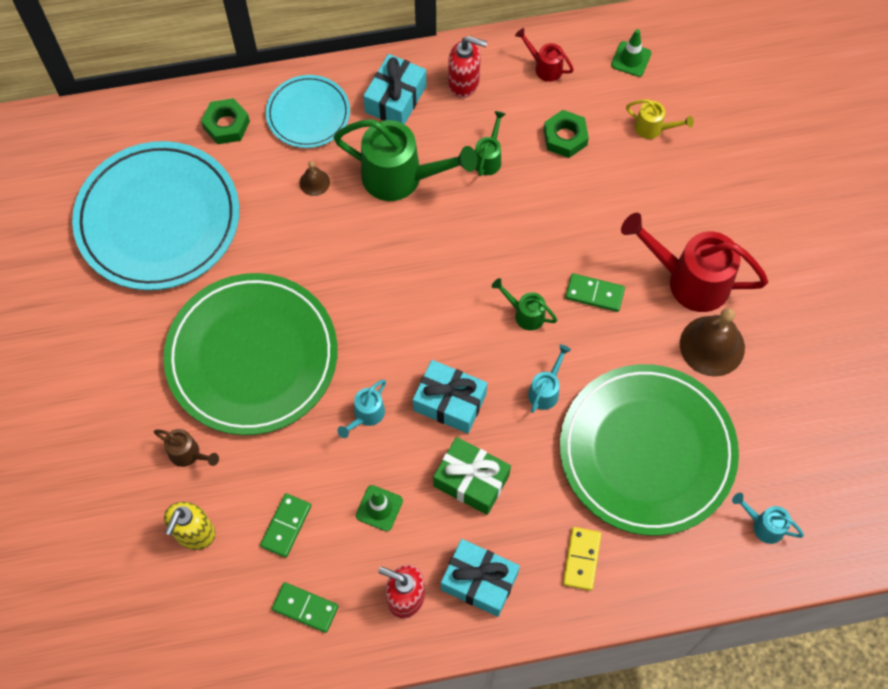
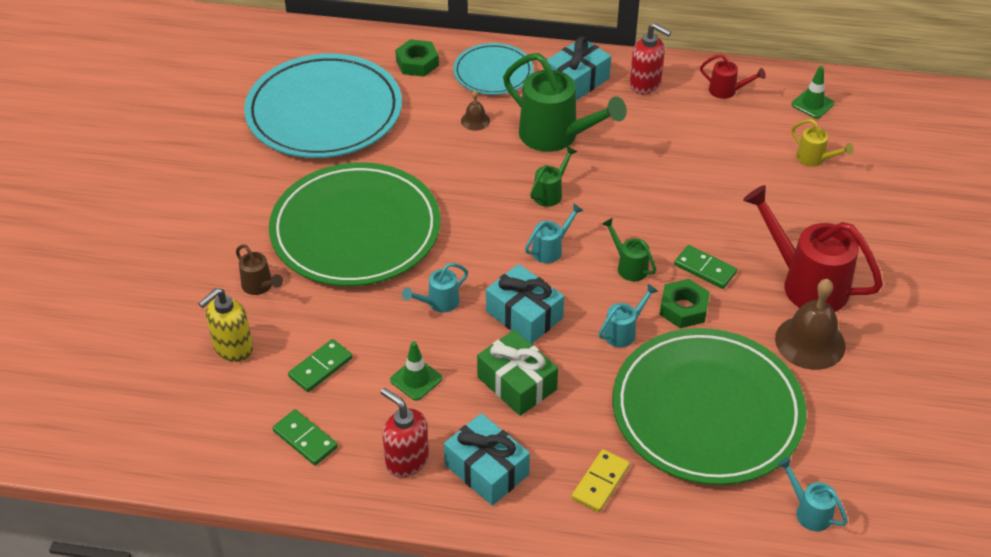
camera: 20 degrees right, 20 degrees down
(446, 318) = (550, 249): none -> turquoise watering can
(488, 158) = (644, 142): green watering can -> green watering can (550, 193)
(545, 67) = (726, 91): red watering can -> red watering can turned 150 degrees clockwise
(565, 137) = (725, 145): green nut -> green nut (683, 308)

